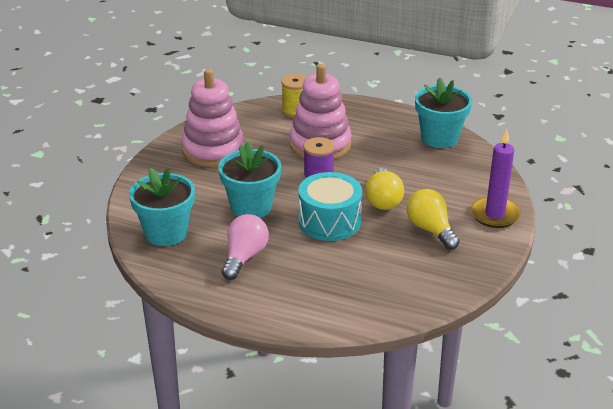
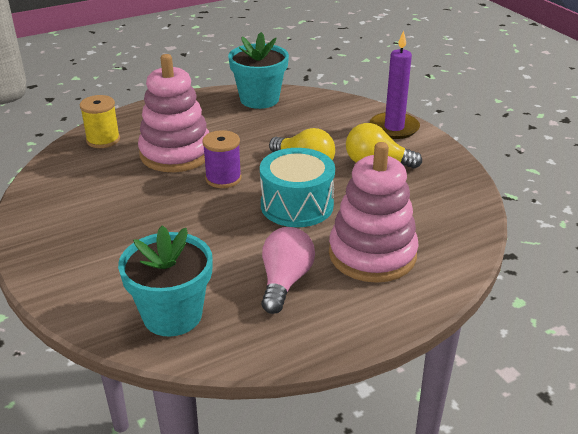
camera: 50 degrees left, 0 degrees up
(213, 150) = (82, 213): pink stacking toy -> pink stacking toy (372, 254)
(244, 257) = (285, 281): pink light bulb -> pink light bulb turned 45 degrees clockwise
(251, 207) = (210, 237): turquoise flower pot -> none

